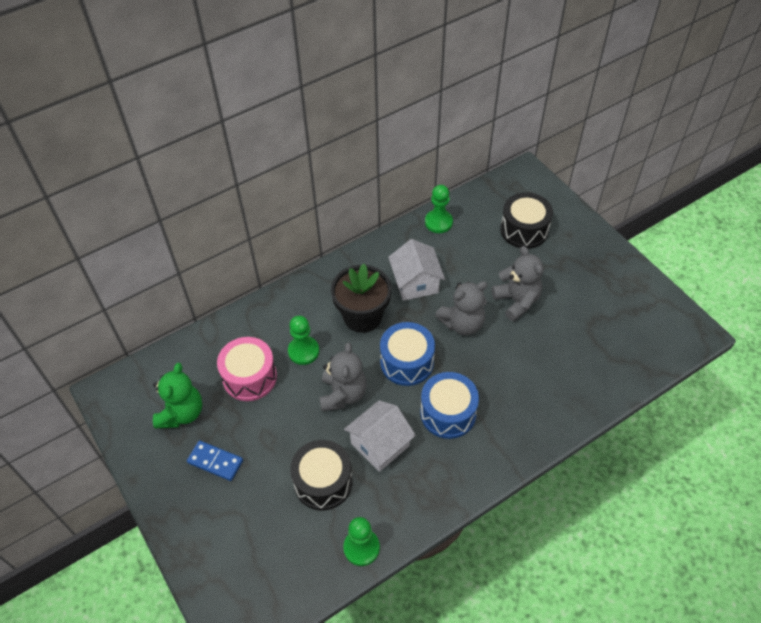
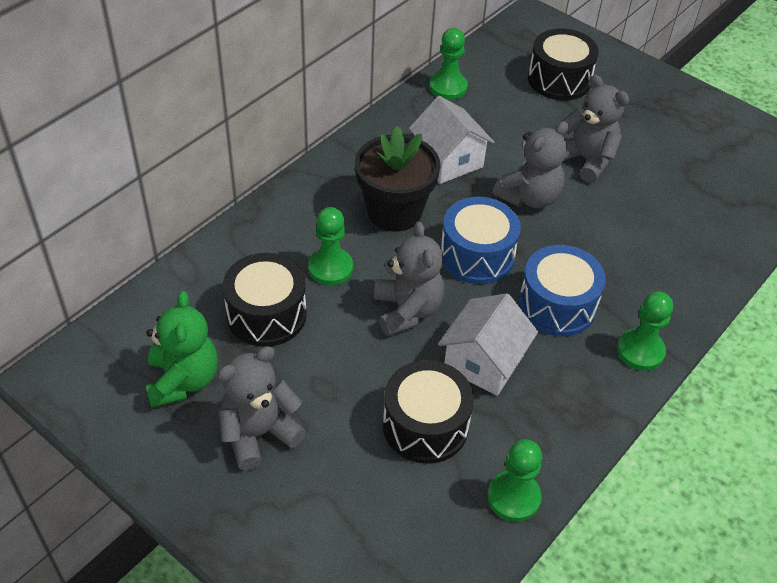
camera: 20 degrees left, 5 degrees down
(215, 462) = (259, 434): blue domino -> grey teddy bear
(249, 377) = (266, 314): pink drum -> black drum
(493, 461) = (640, 351): none -> green pawn

